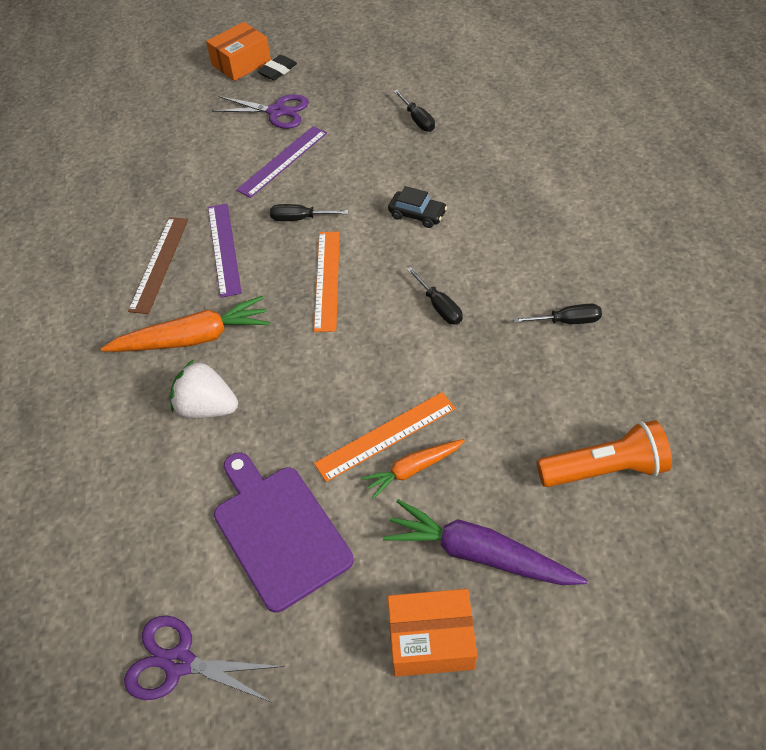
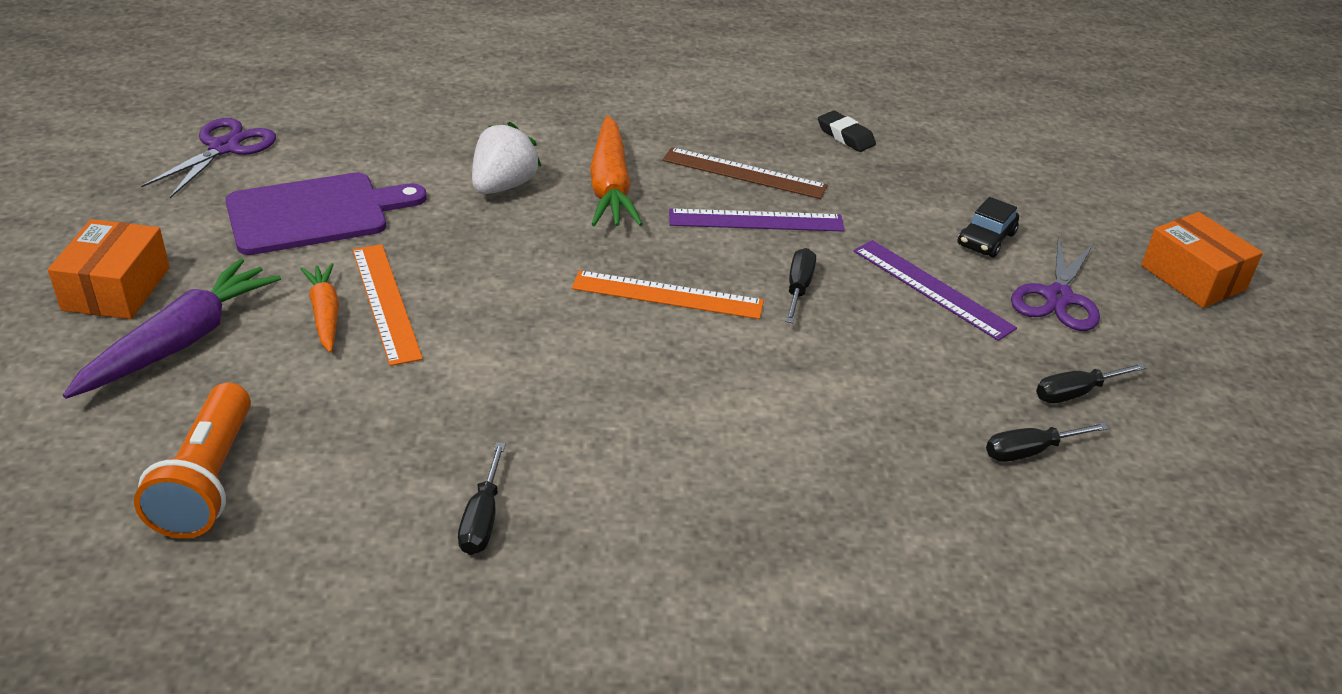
camera: 95 degrees right, 15 degrees down
(277, 71) = (1173, 312): black eraser -> black eraser (845, 136)
(417, 214) = (778, 403): black car -> black car (986, 239)
(439, 306) = (574, 387): black screwdriver -> black screwdriver (1076, 393)

